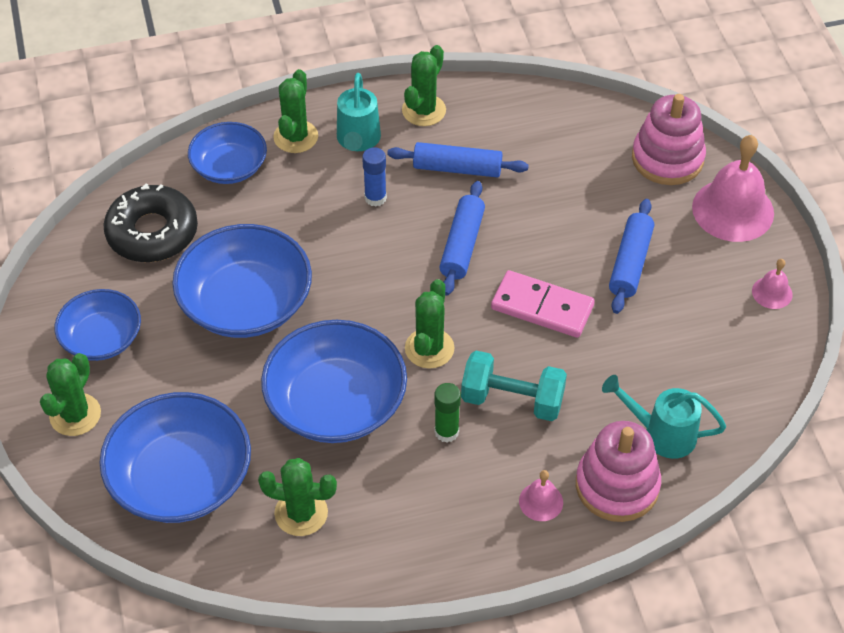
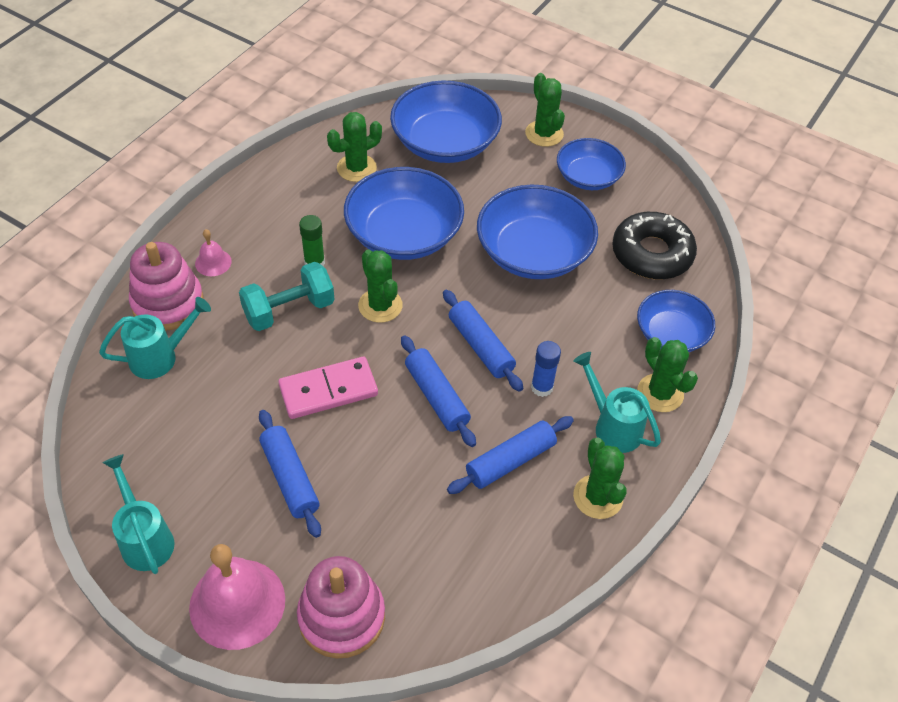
camera: 135 degrees right, 0 degrees up
(385, 258) = (481, 346): none -> blue rolling pin
(772, 292) = (145, 539): pink bell -> turquoise watering can

